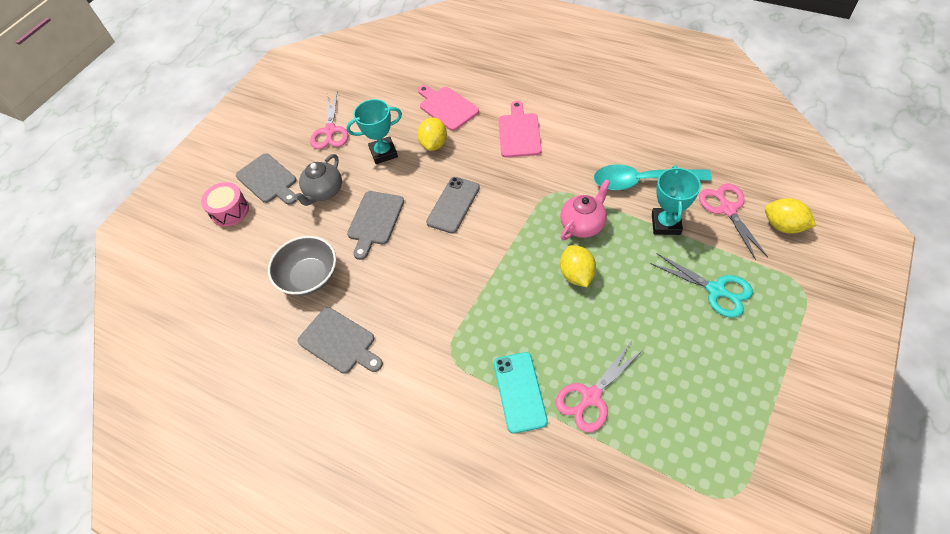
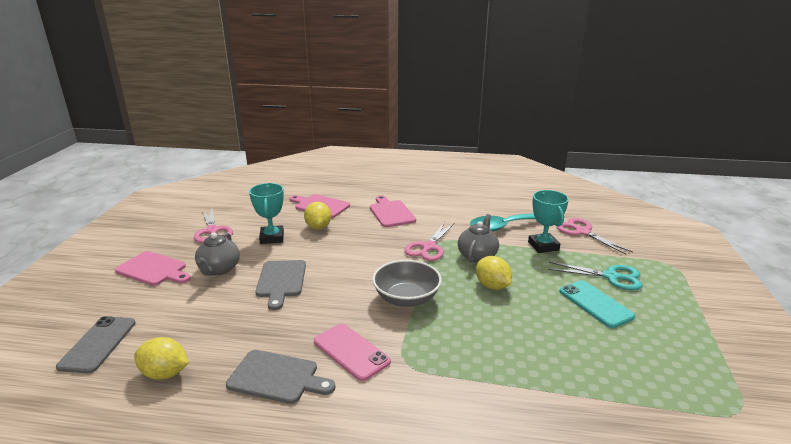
camera: 25 degrees left, 30 degrees down
(230, 211) = (112, 297): pink drum -> none
(268, 180) = (154, 269): grey cutting board -> pink cutting board
(309, 276) = (222, 331): grey bowl -> grey bowl (406, 298)
(383, 153) = (272, 238): turquoise trophy -> turquoise trophy turned 60 degrees counterclockwise
(408, 328) = (351, 351): none -> pink phone
(453, 205) = (355, 260): grey phone -> grey phone (98, 344)
(520, 392) = (492, 377): turquoise phone -> turquoise phone (595, 304)
(583, 224) = (477, 256): pink teapot -> grey teapot
(591, 397) = (562, 366): pink scissors -> pink scissors (429, 247)
(783, 226) = (629, 235): yellow lemon -> yellow lemon (165, 373)

